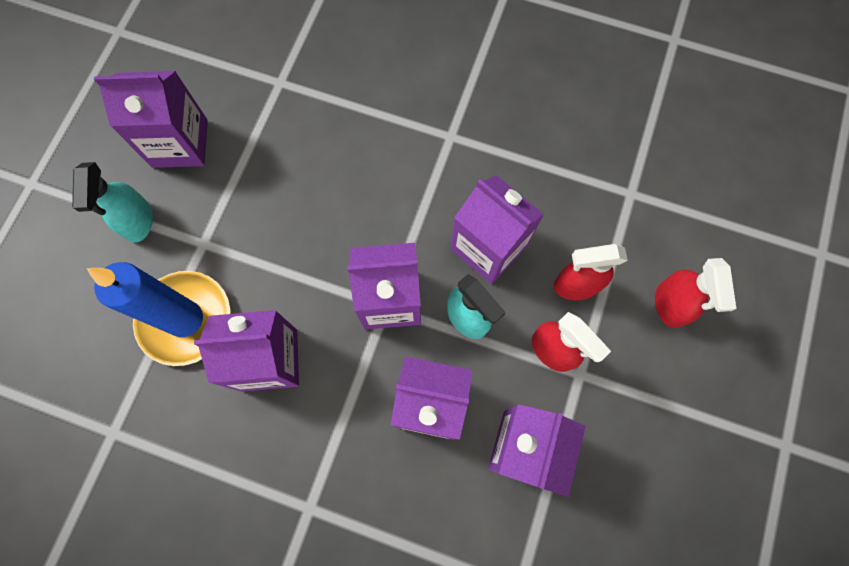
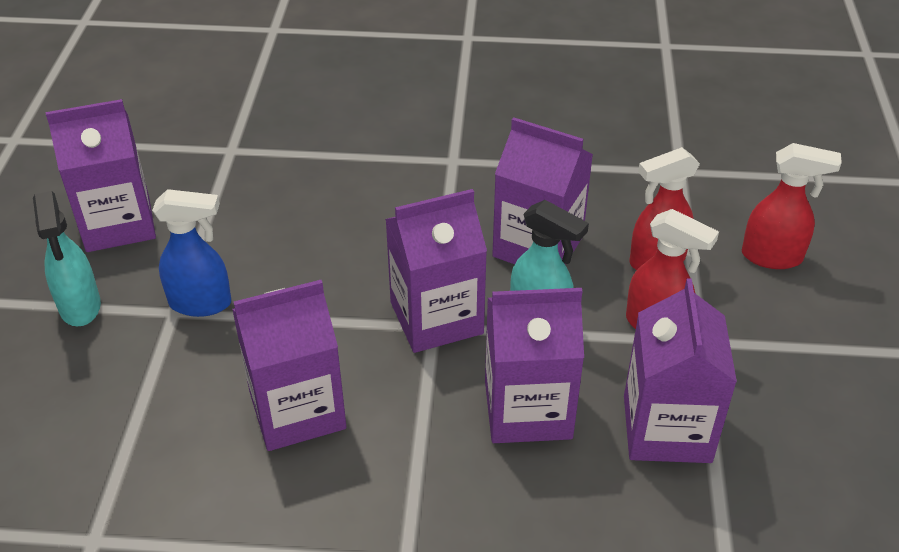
camera: 15 degrees left, 30 degrees down
(185, 319) = (169, 392): blue candle -> none
(224, 240) = (201, 303): none -> blue spray bottle
(670, 305) = (772, 257): red spray bottle -> red spray bottle turned 60 degrees counterclockwise

